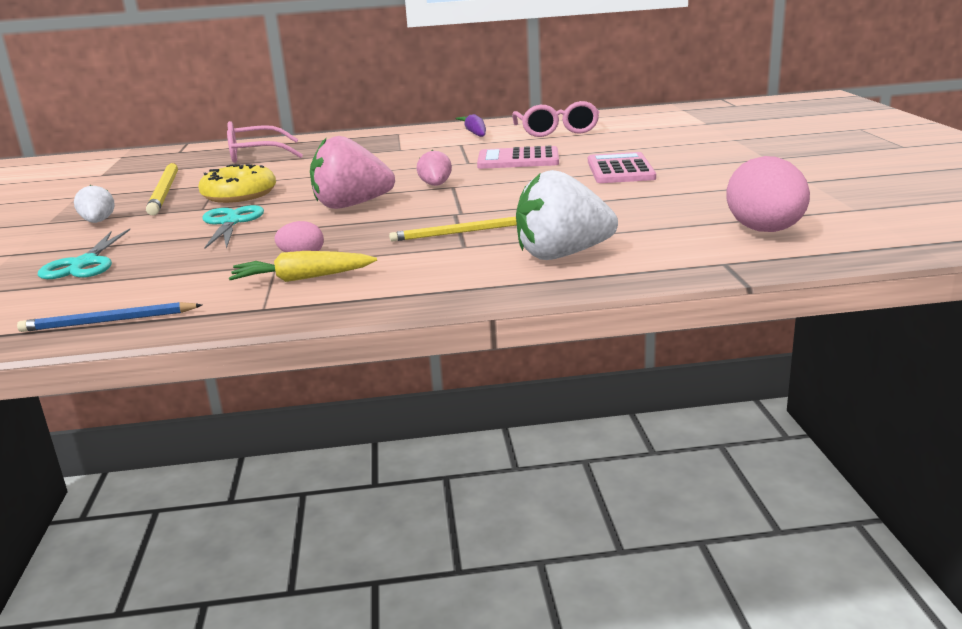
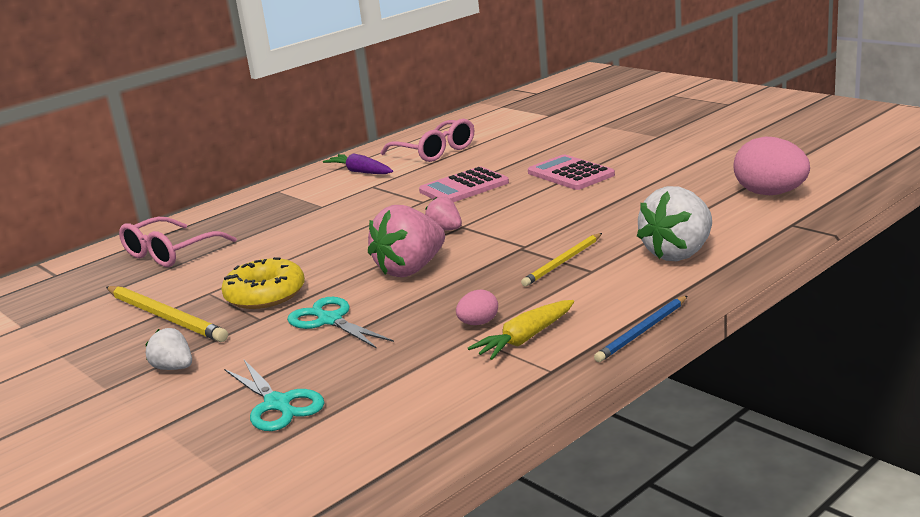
camera: 35 degrees left, 0 degrees up
(108, 321) = (444, 432): blue pencil -> blue pencil (642, 331)

